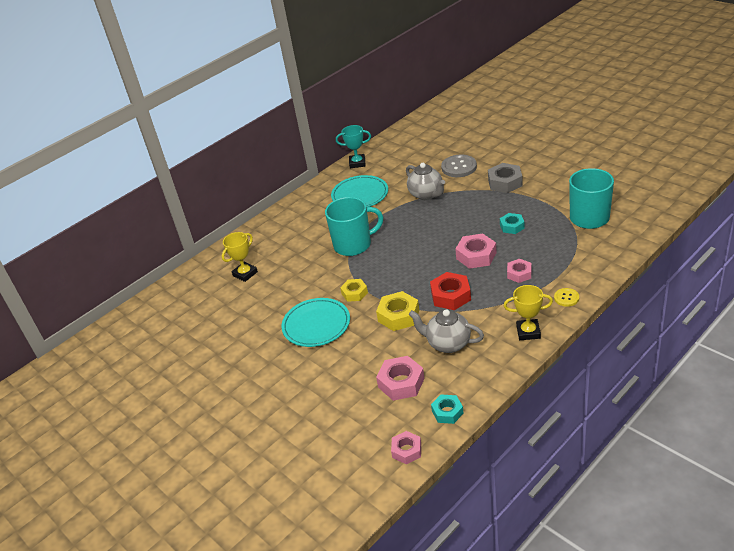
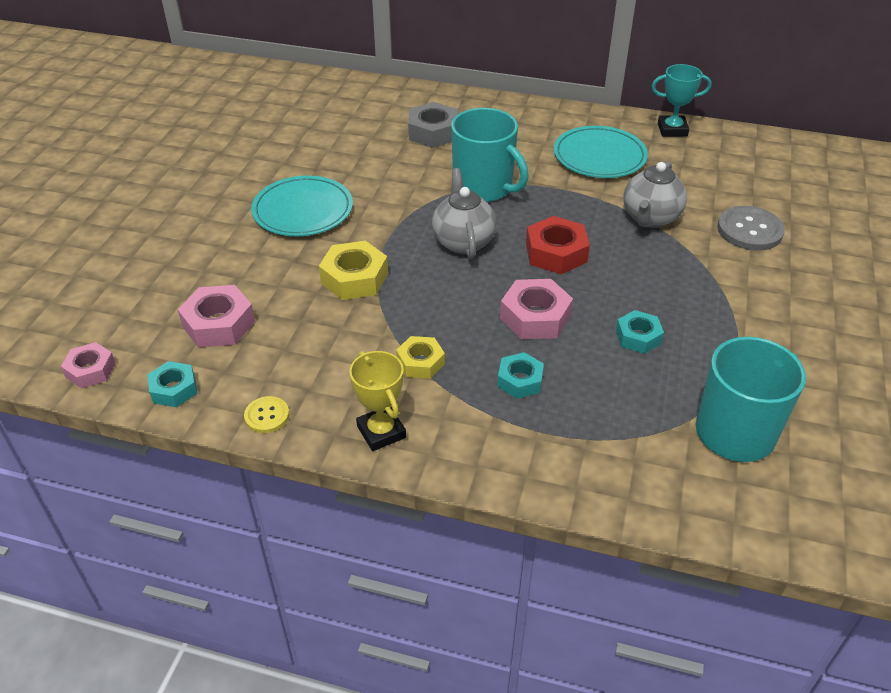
camera: 55 degrees right, 5 degrees up
(245, 274) = (373, 121): yellow trophy -> none
(354, 293) = (382, 222): yellow nut -> yellow nut (420, 362)
(357, 163) = (672, 130): turquoise trophy -> turquoise trophy turned 60 degrees counterclockwise
(448, 344) = (316, 346): grey teapot -> grey teapot (463, 242)
(451, 296) = (424, 317): red nut -> red nut (556, 253)
(505, 182) = (752, 294): grey nut -> grey nut (433, 132)
(519, 274) = (520, 380): pink nut -> turquoise nut
(566, 298) = (490, 459): yellow button -> yellow button (267, 416)

